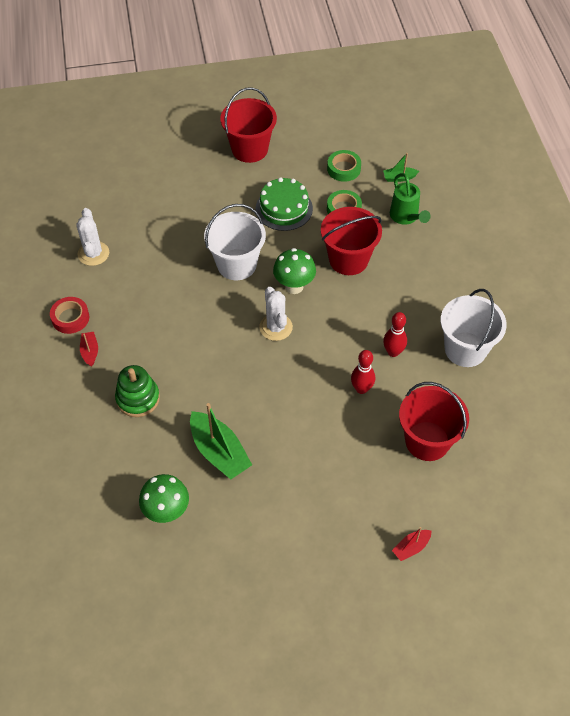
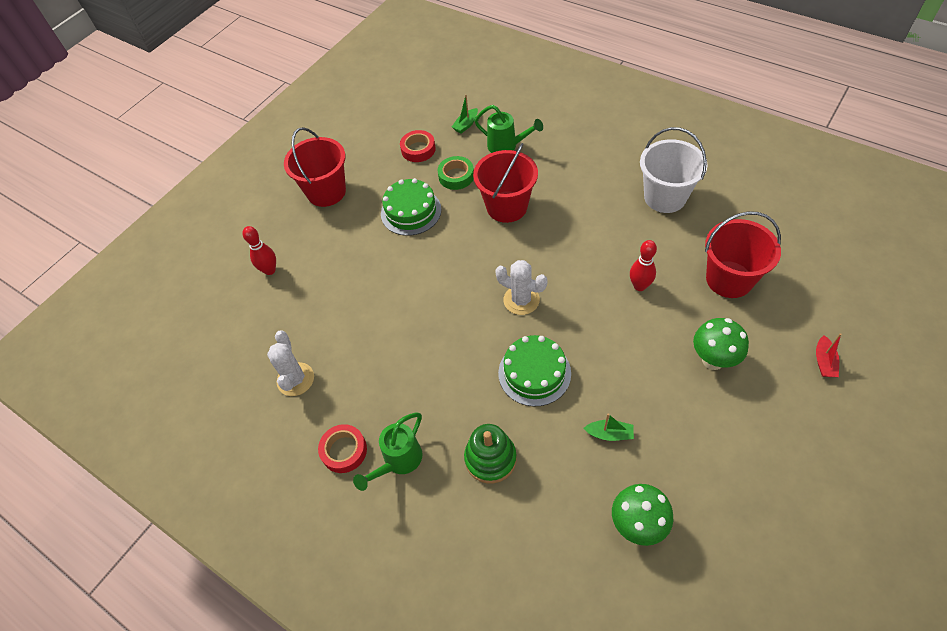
camera: 40 degrees left, 0 degrees up
(90, 351) = (399, 461): red boat -> green watering can
(93, 253) = (295, 379): white cactus -> white cactus turned 45 degrees clockwise
(219, 452) = (609, 434): green boat -> green boat, size x0.50
(224, 377) = (534, 373): none -> green cake
(236, 264) = (429, 282): white bucket -> none
(294, 286) = (494, 259): green mushroom -> green mushroom (713, 360)
(343, 169) = (418, 149): green tape -> red tape
(393, 352) = (624, 241): red bowling pin -> red bowling pin (270, 270)

